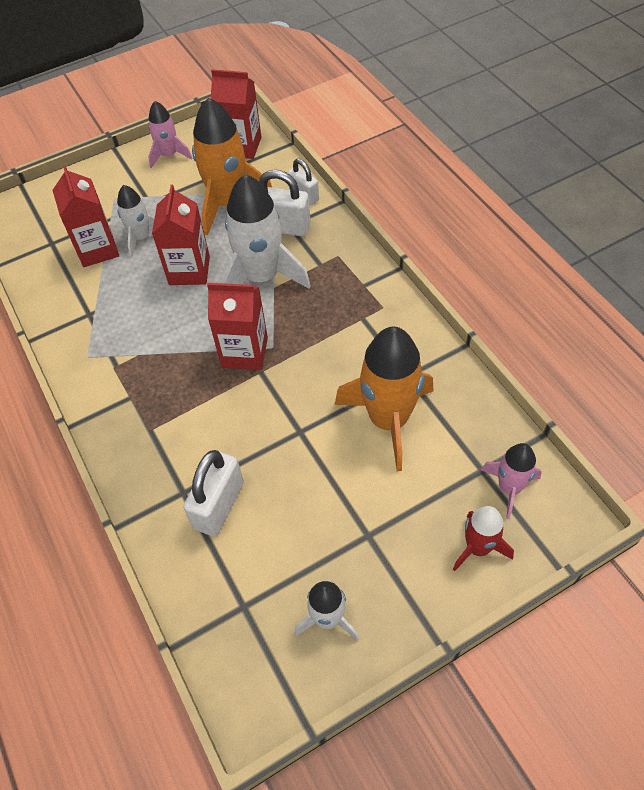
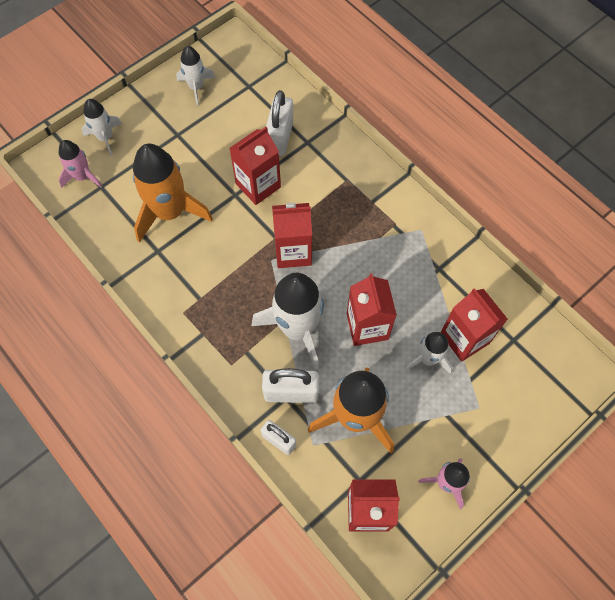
camera: 165 degrees right, 10 degrees up
(267, 439) = (258, 185): none -> red carton
(478, 547) = (105, 137): red rocket -> white rocket

